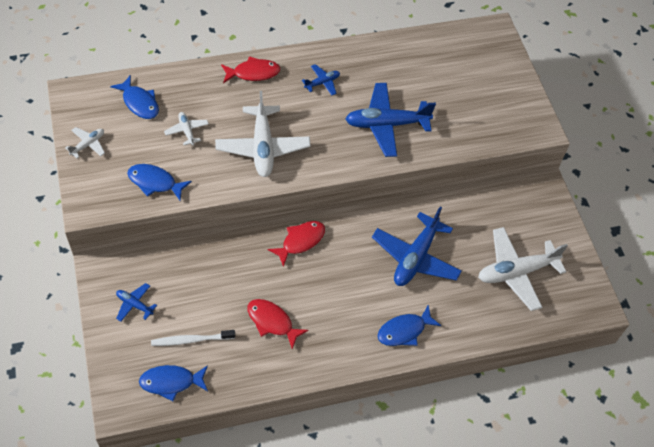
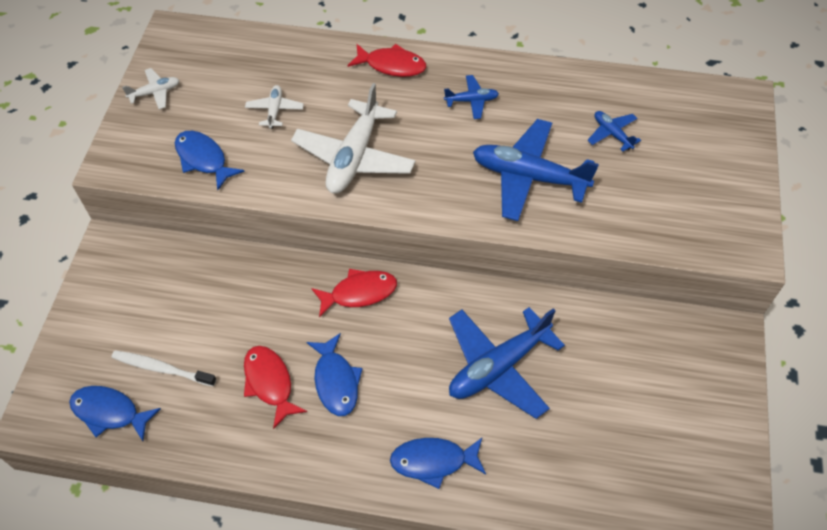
camera: 30 degrees right, 0 degrees up
(134, 304) = (123, 300): blue plane -> blue plane (612, 134)
(139, 103) = (239, 62): blue fish -> blue fish (336, 381)
(516, 272) = (632, 439): white plane -> none

